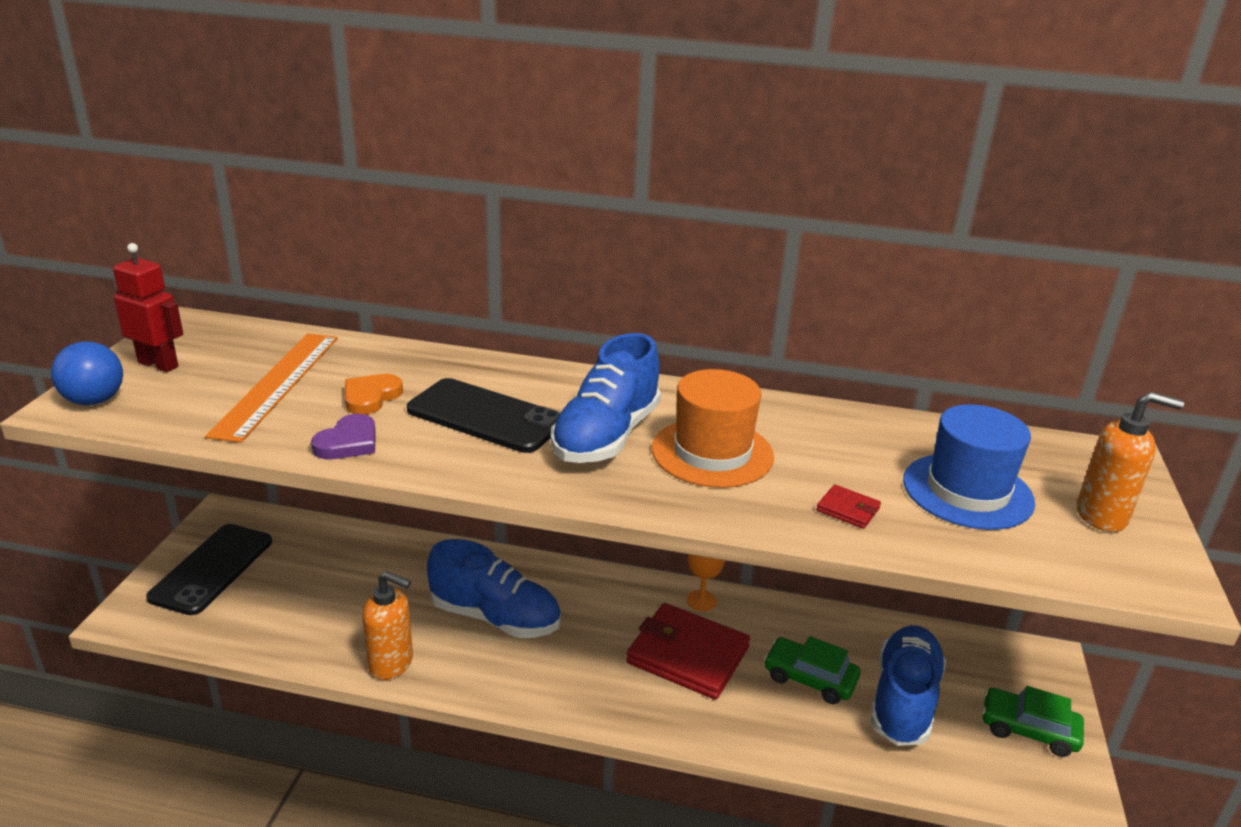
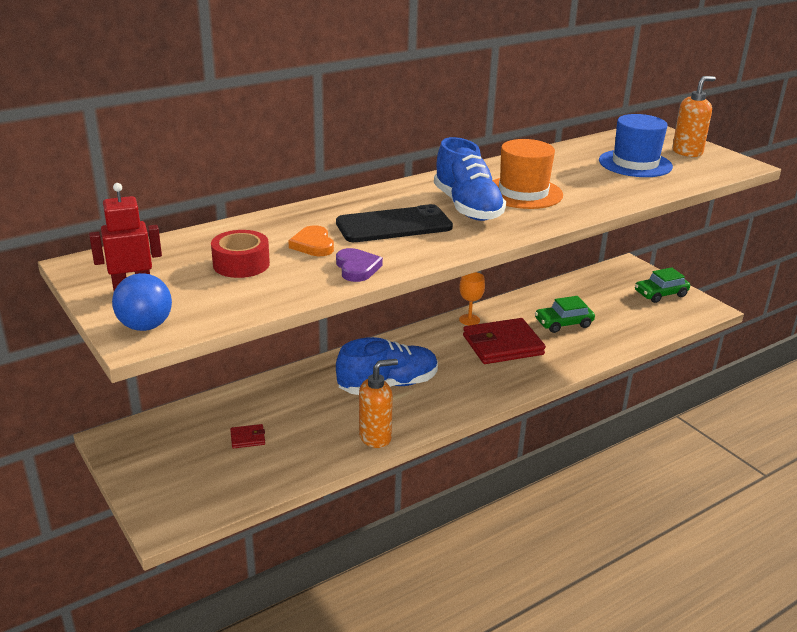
camera: 45 degrees left, 0 degrees up
(212, 569) = (171, 467): black phone -> none
(277, 384) = (241, 264): orange ruler -> red tape
(848, 509) = (614, 189): red wallet -> red wallet (247, 438)
(903, 700) = (607, 310): blue shoe -> none

